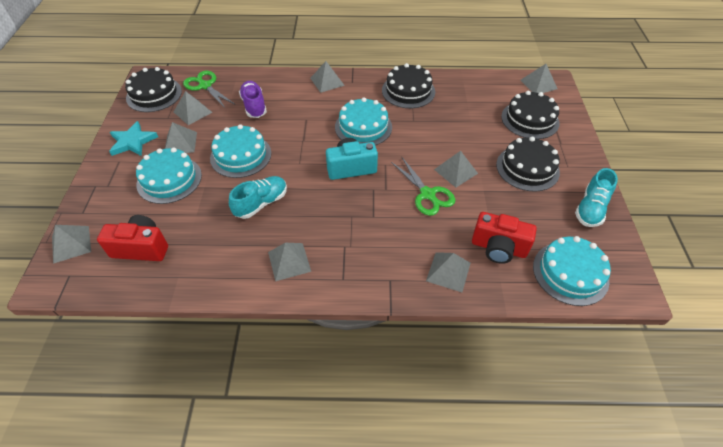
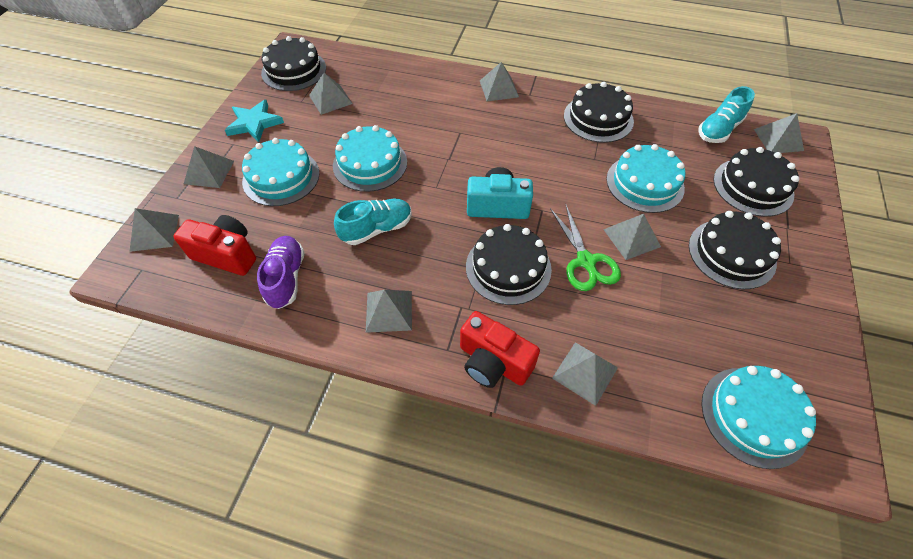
camera: 15 degrees right, 5 degrees up
(180, 143) = (306, 135): grey pyramid -> grey pyramid (209, 172)
(205, 86) = (353, 69): green scissors -> none
(254, 106) = (403, 105): purple shoe -> purple shoe (286, 278)
(363, 127) = (527, 155): turquoise cake -> turquoise cake (645, 183)
(371, 211) = (508, 268): none -> black cake
(498, 248) = (661, 356): red camera -> red camera (493, 362)
(590, 209) = (808, 330): turquoise shoe -> turquoise shoe (718, 130)

